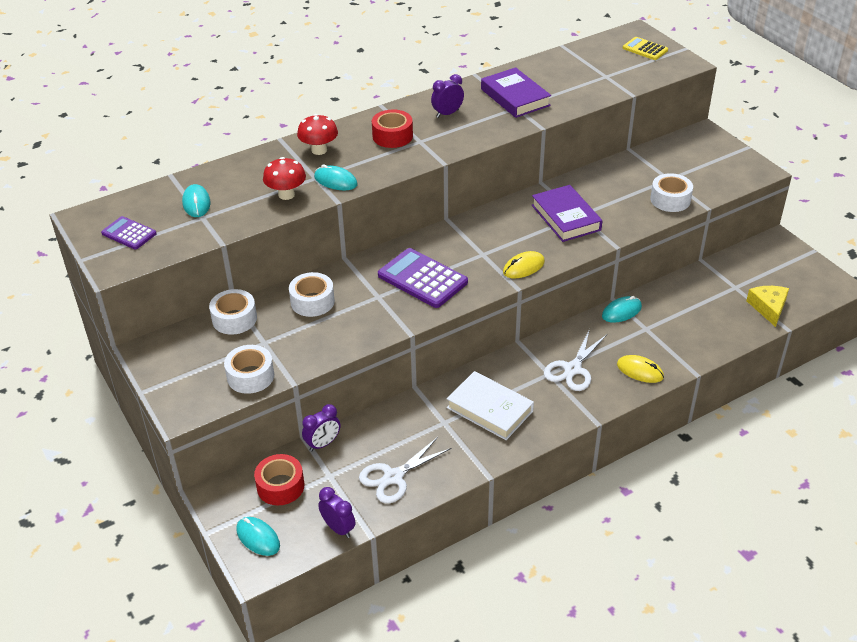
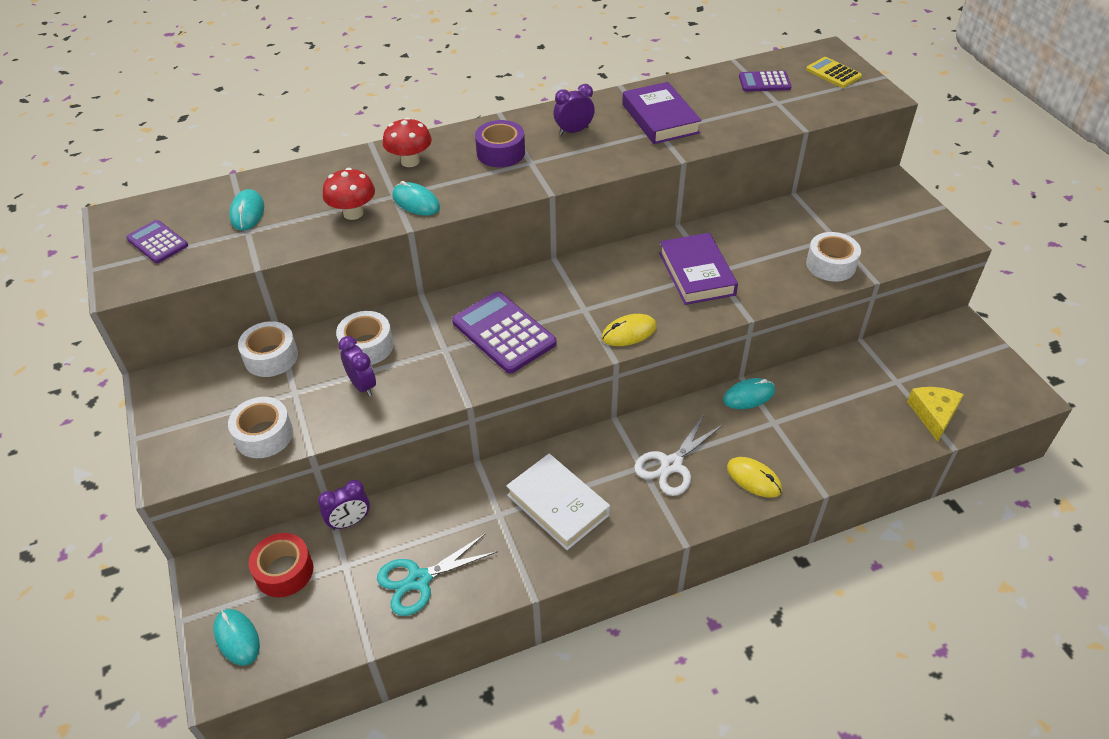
camera: 10 degrees right, 5 degrees up
(338, 528) = (334, 641): purple clock -> purple clock (362, 385)
(392, 136) = (500, 153): red tape -> purple tape
(393, 477) = (419, 580): white scissors -> turquoise scissors
(591, 61) = (764, 82): none -> purple calculator

